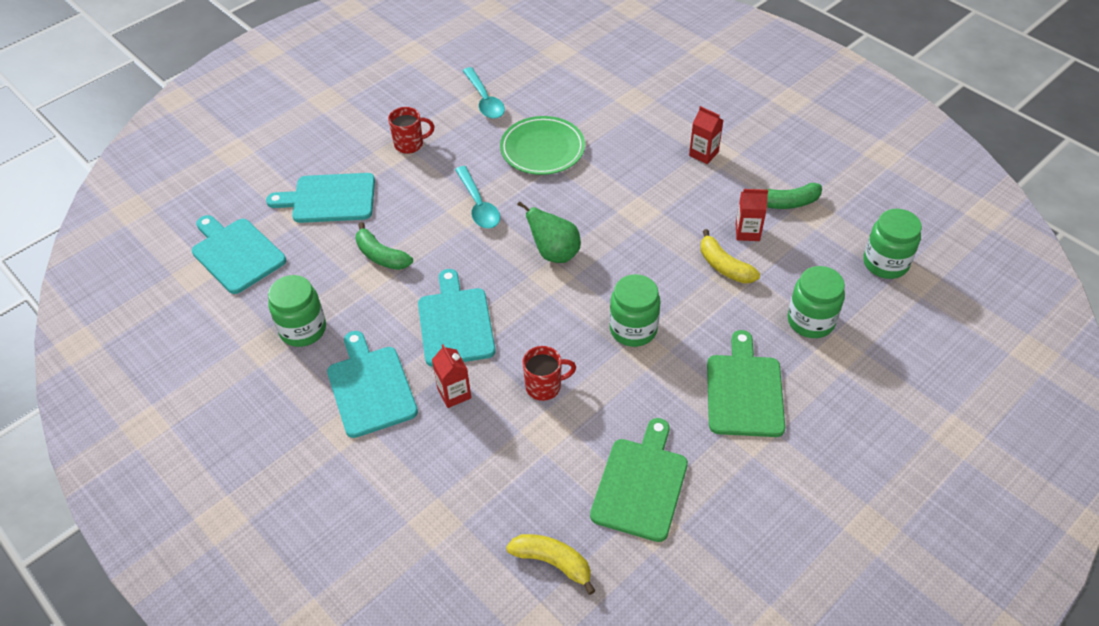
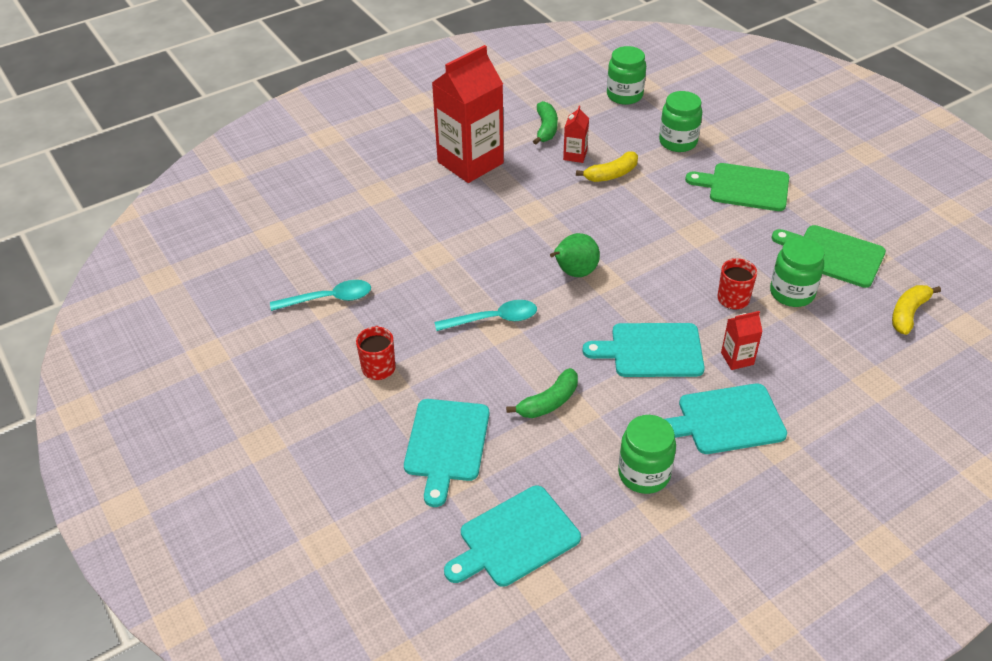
camera: 80 degrees left, 5 degrees down
(542, 149) = (425, 264): green plate -> none
(633, 329) = (674, 236): green jar -> green jar (792, 293)
(703, 154) = (470, 162): red carton -> red carton, size x2.32

